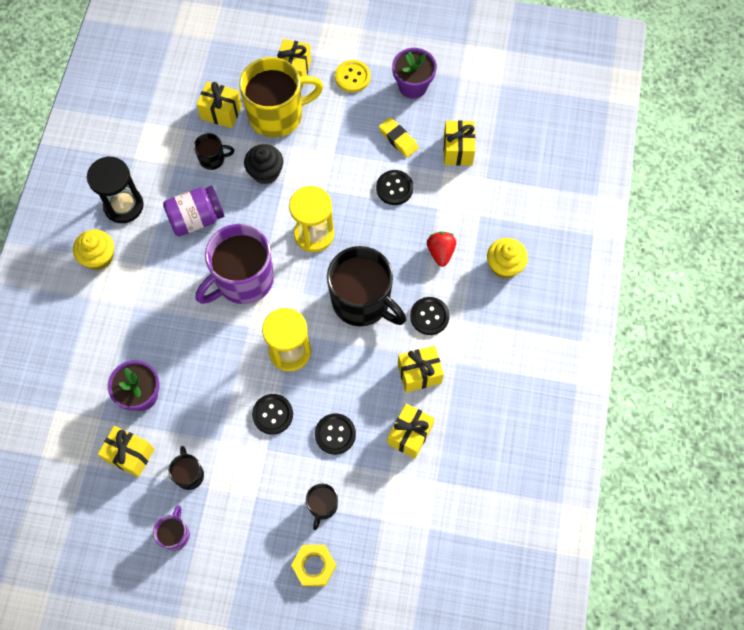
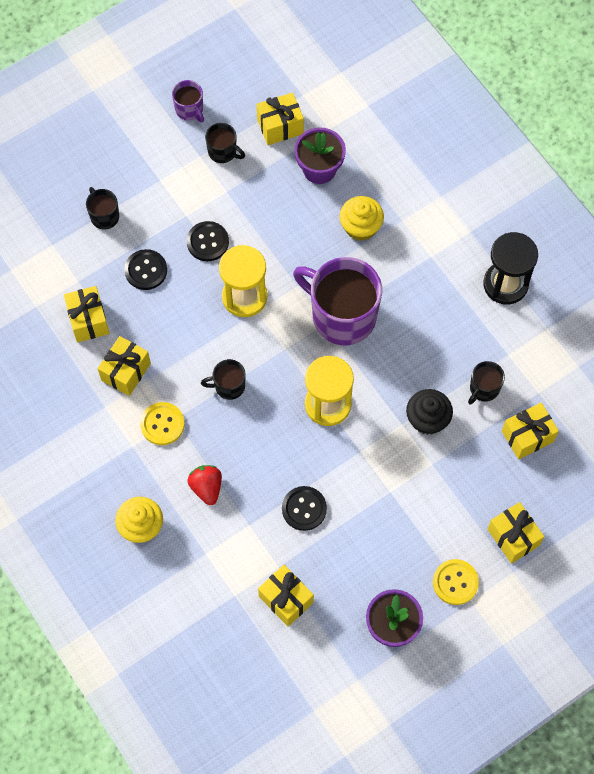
camera: 135 degrees right, 0 degrees up
(99, 257) = (473, 230): yellow cupcake -> yellow cupcake (360, 227)
(196, 219) = (436, 328): purple jar -> none
(243, 280) = (342, 316): purple mug -> purple mug turned 60 degrees counterclockwise
(277, 115) = (477, 480): yellow mug -> none
(314, 566) = (71, 175): yellow nut -> none
(362, 302) = (228, 386): black mug -> black mug, size x0.46
(398, 139) = (349, 559): yellow eraser -> none
(429, 316) = (162, 424): black button -> yellow button
(440, 252) = (206, 487): red strawberry -> red strawberry turned 150 degrees counterclockwise

